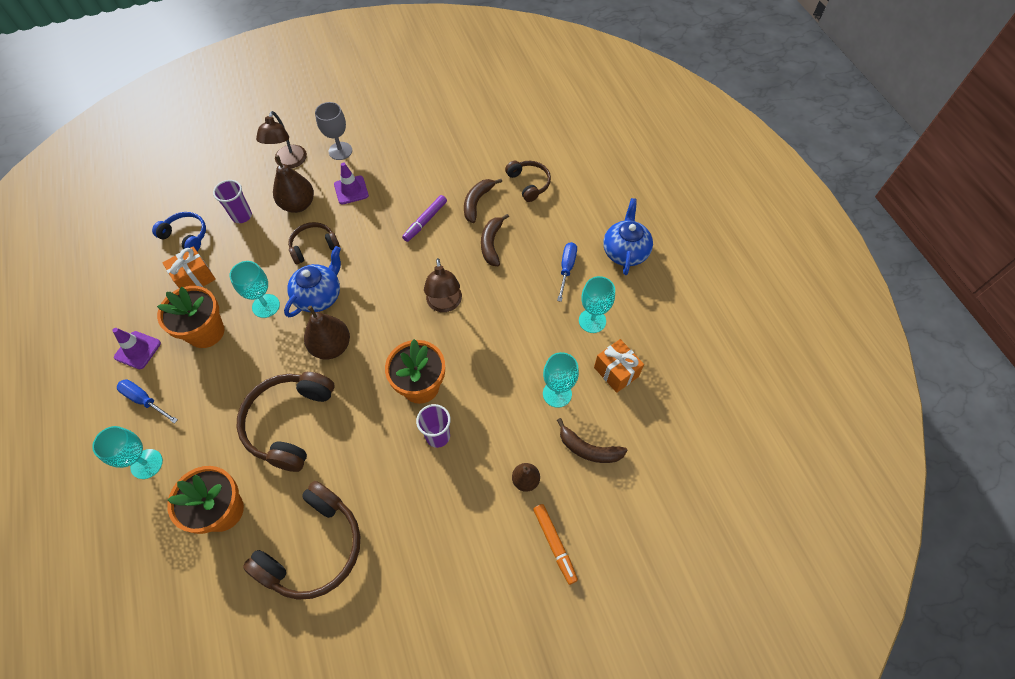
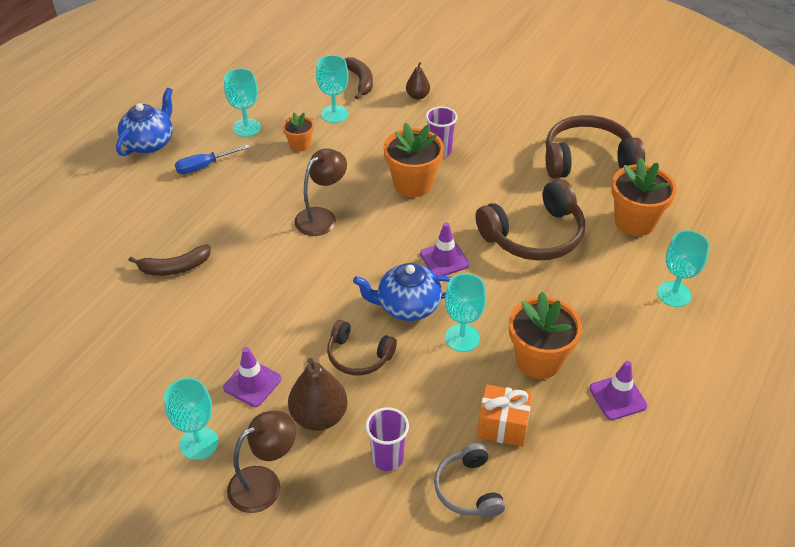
camera: 130 degrees left, 15 degrees down
(145, 400) = (642, 344): blue screwdriver -> none
(186, 236) = (468, 489): blue headphones -> grey headphones
(331, 346) = (444, 259): brown pear -> purple traffic cone
(340, 151) = (199, 443): grey goblet -> turquoise goblet
(425, 221) = (238, 290): purple marker -> none
(491, 244) = (221, 227): brown banana -> none
(529, 183) = (112, 244): brown headphones -> none
(538, 342) = (299, 145): none -> orange flower pot
(554, 544) = (442, 65): orange marker -> none
(616, 372) = (282, 96): orange gift -> none
(625, 251) = (150, 143): blue teapot -> blue teapot turned 150 degrees clockwise

